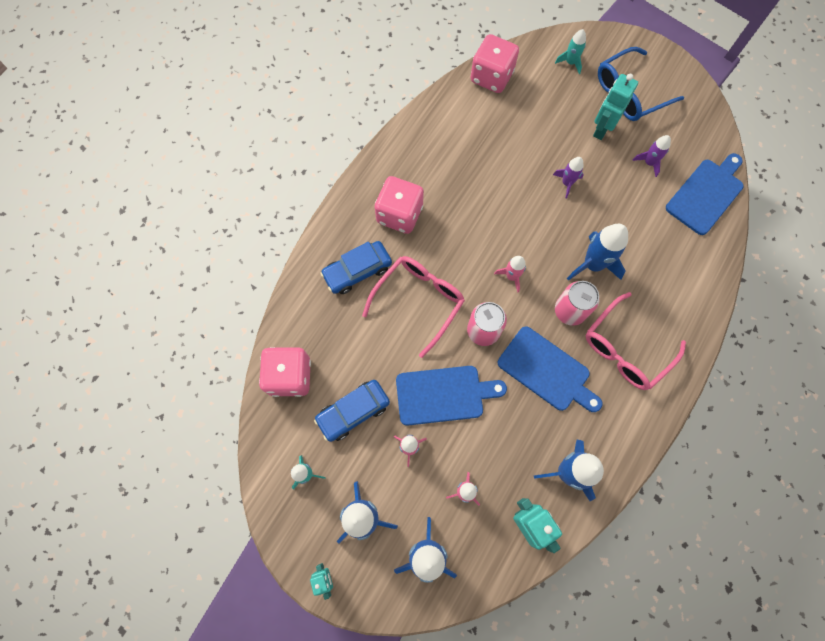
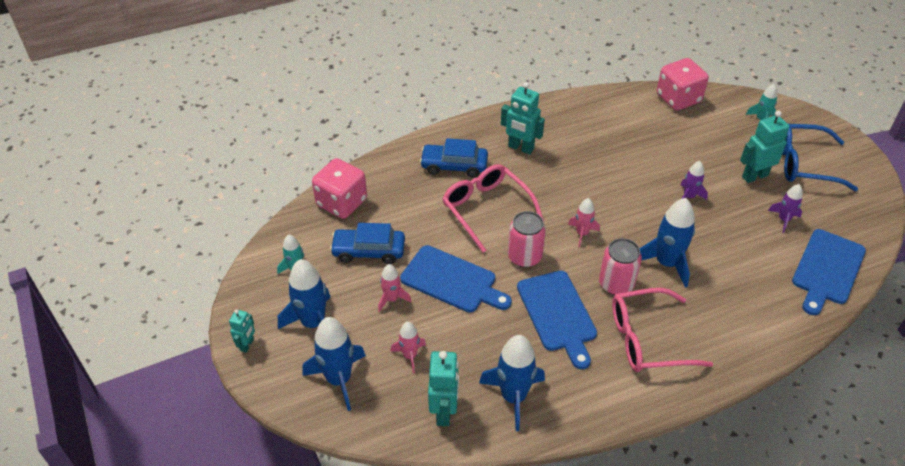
camera: 35 degrees right, 25 degrees down
(399, 214) = (520, 148): pink dice -> turquoise robot
(418, 301) = (486, 209): pink glasses -> pink glasses turned 105 degrees counterclockwise
(706, 194) = (827, 269): blue cutting board -> blue cutting board turned 135 degrees clockwise

